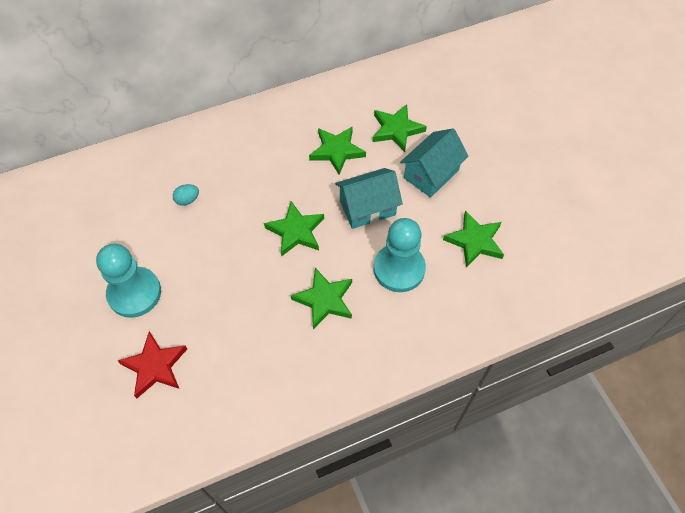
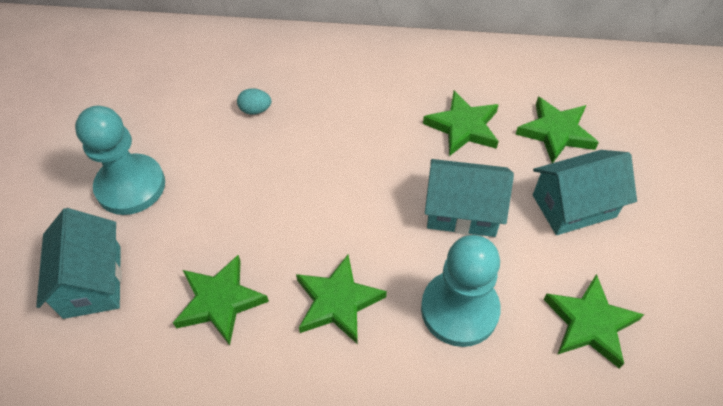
camera: 30 degrees right, 5 degrees down
(155, 366) = (92, 281): red star -> turquoise house
(296, 231) = (355, 199): green star -> green star (220, 301)

